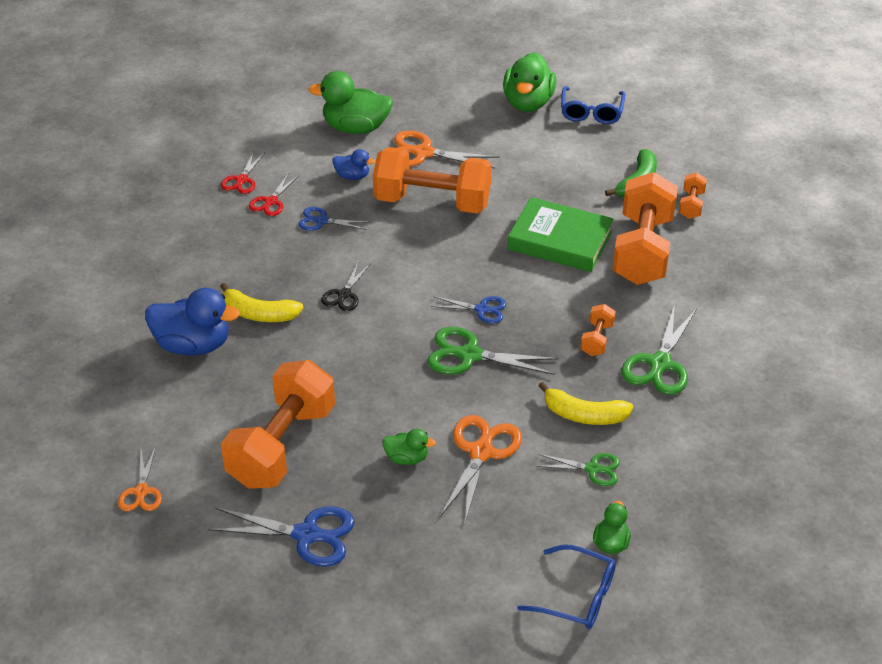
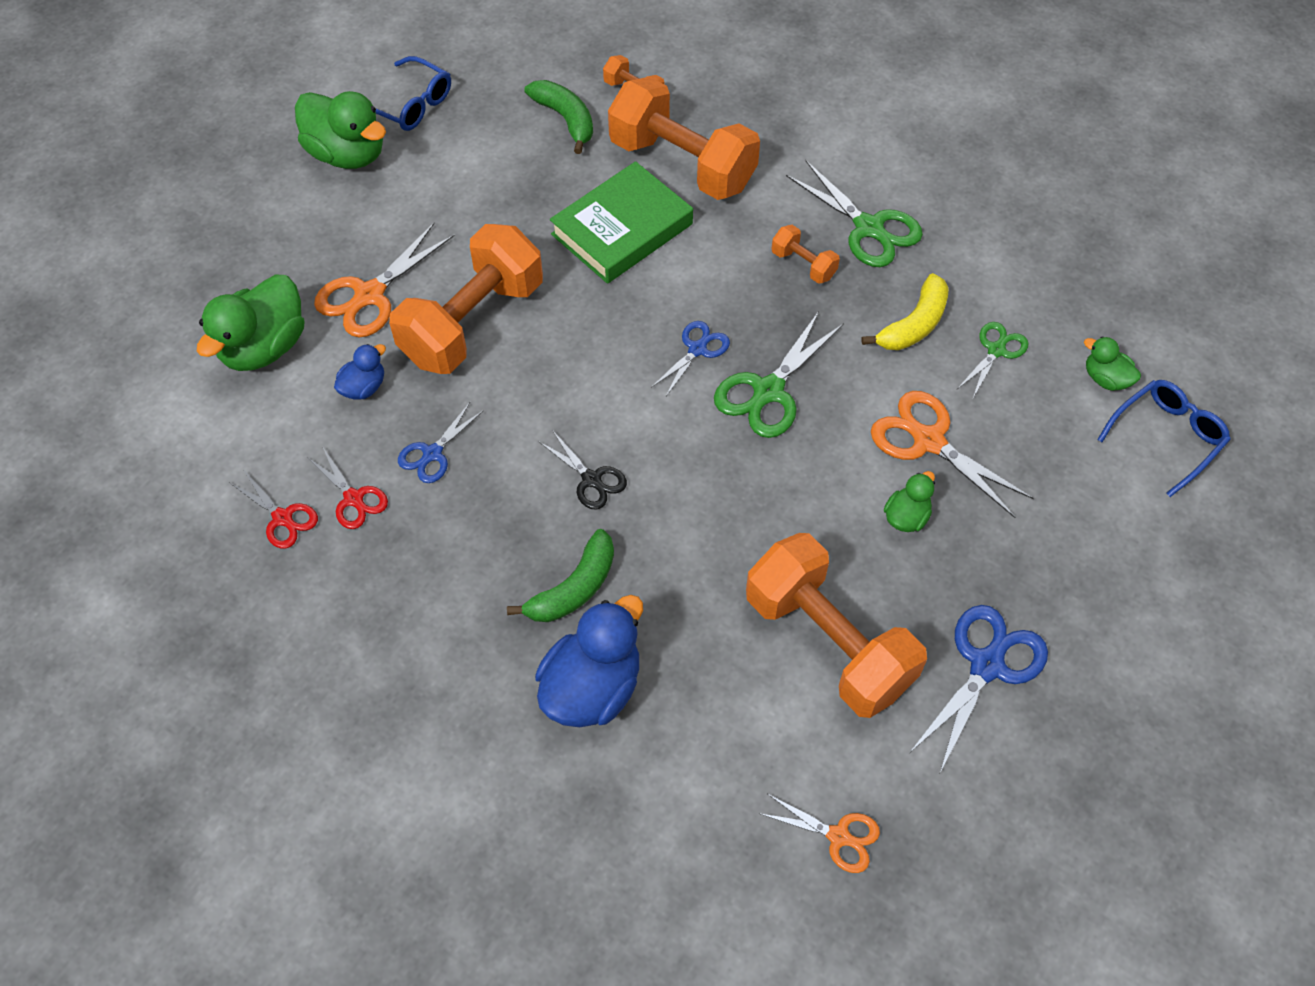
camera: 65 degrees left, 15 degrees up
(259, 314) = (574, 588): yellow banana -> green banana

